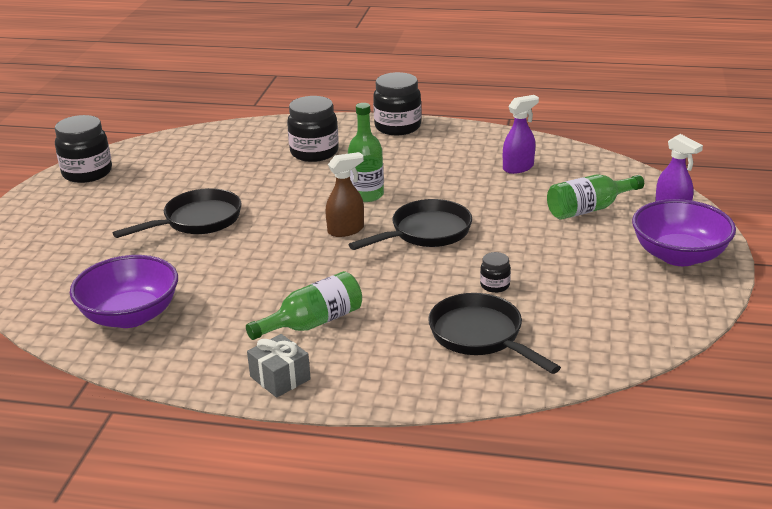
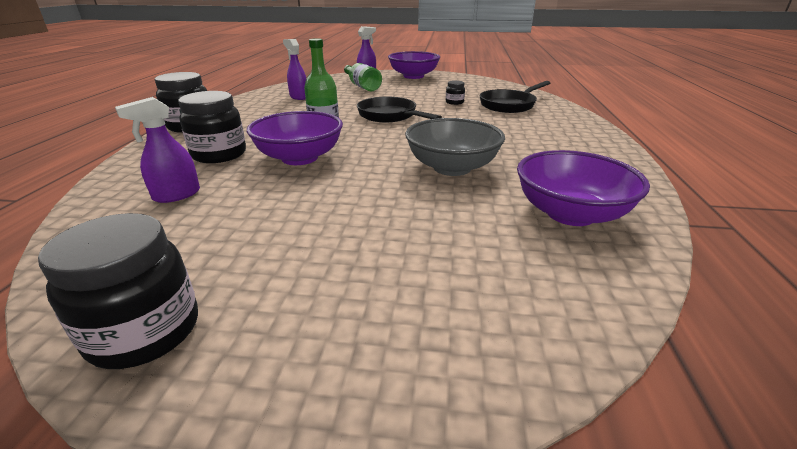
camera: 95 degrees left, 0 degrees up
(197, 221) = (361, 200): black pan -> none
(235, 151) = (176, 195): none -> purple spray bottle
(247, 265) = (452, 167): none -> grey bowl
(280, 378) = (599, 146): grey gift -> none
(296, 188) = (299, 158): none -> purple bowl
(313, 323) = (525, 141): green bottle -> none
(346, 230) = (385, 137): brown spray bottle -> none

